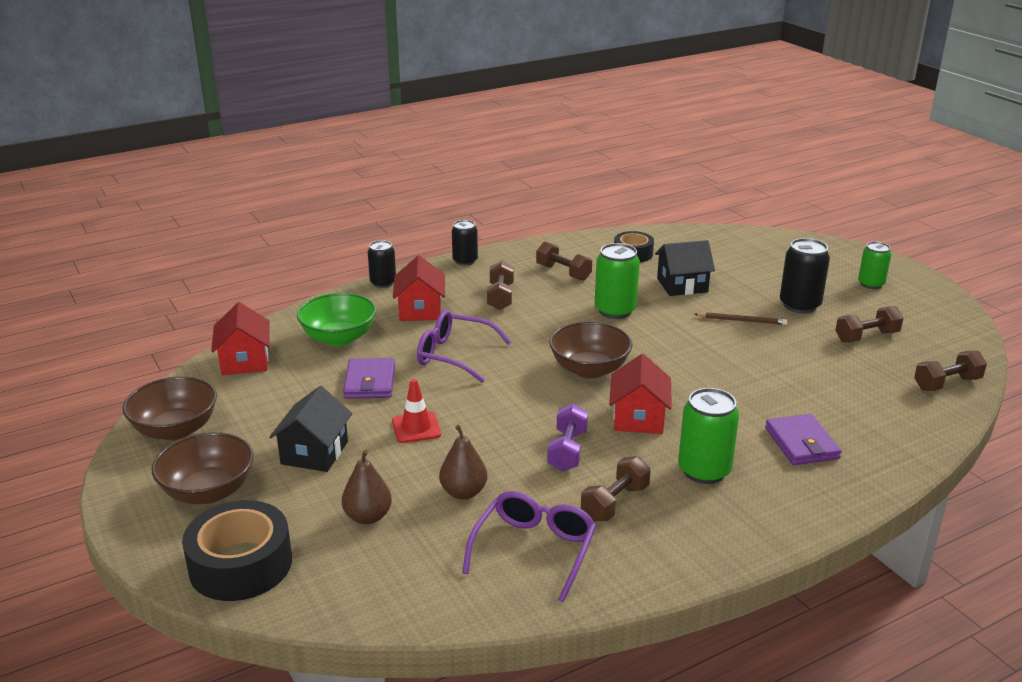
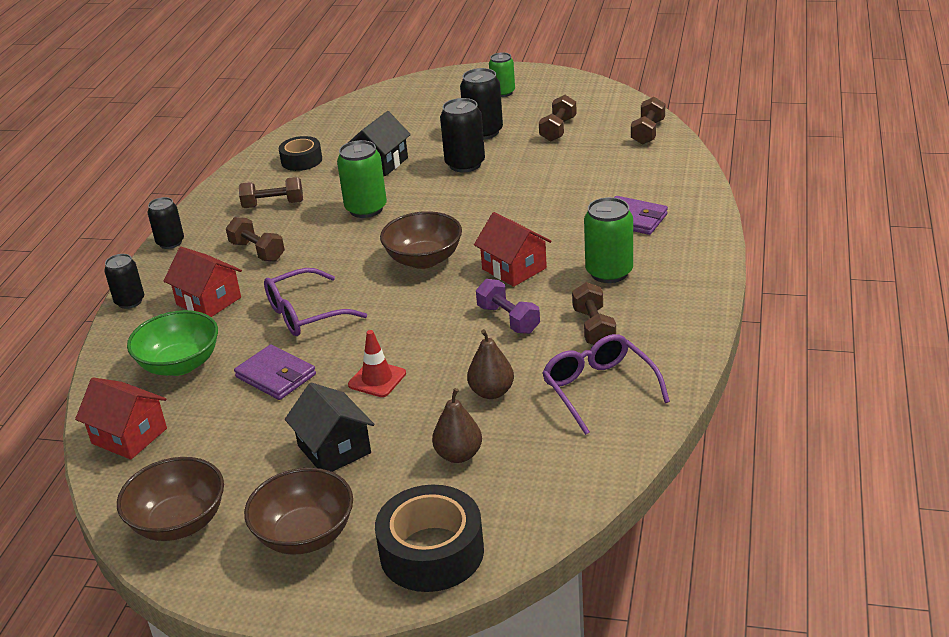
camera: 45 degrees left, 5 degrees up
(741, 320) = (465, 164): brown pencil -> black can

